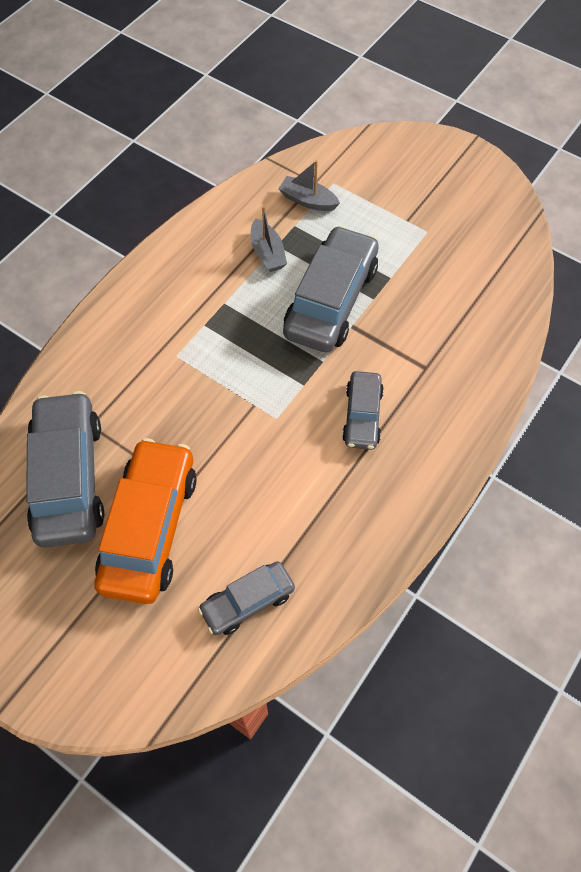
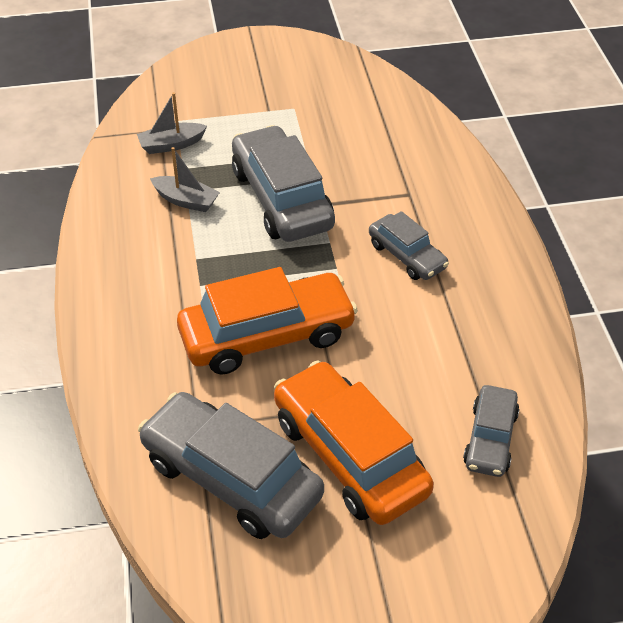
camera: 45 degrees left, 15 degrees down
(201, 397) = (267, 335): none -> orange car

